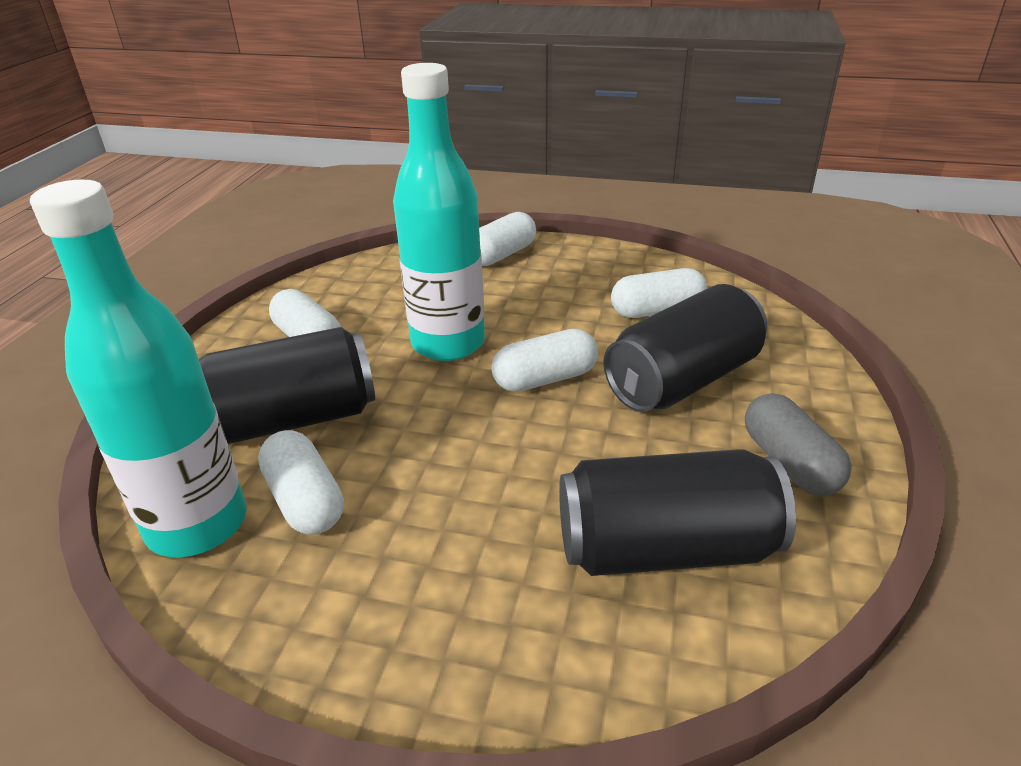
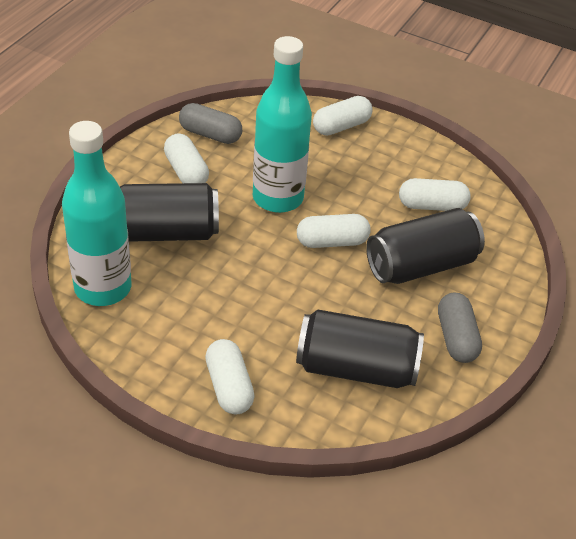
camera: 10 degrees right, 10 degrees up
(305, 500) = (164, 288): white capsule -> white capsule (229, 387)
(333, 293) = (210, 134): none -> grey capsule

